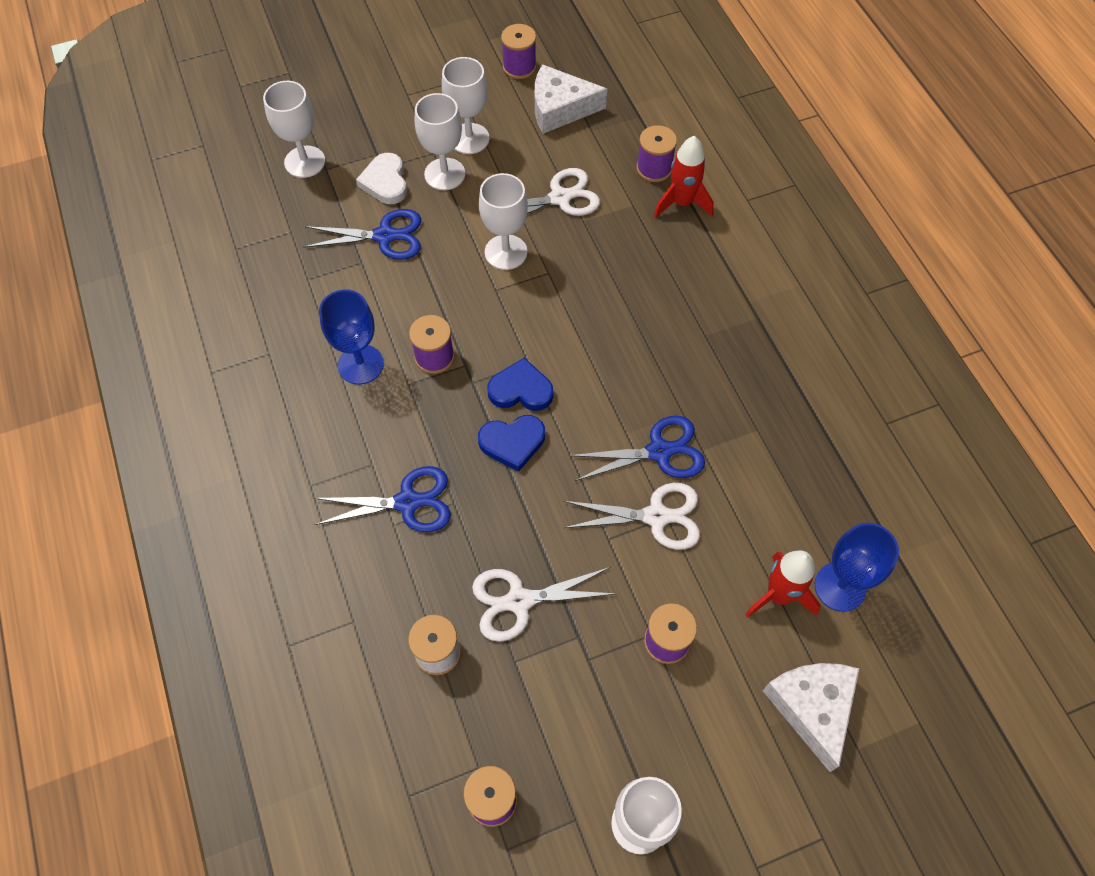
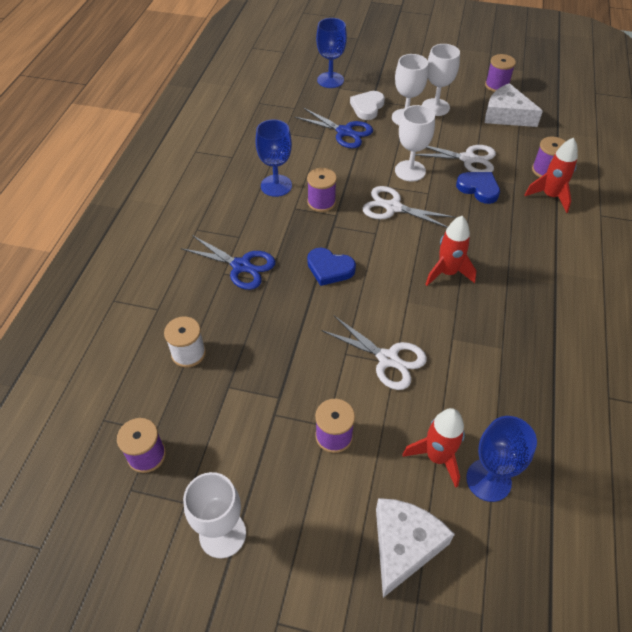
camera: 35 degrees right, 10 degrees down
(305, 162) = (330, 80): white goblet -> blue goblet
(519, 601) = (260, 355): white scissors -> white scissors (393, 207)
(521, 390) = (359, 244): blue heart -> blue heart (478, 189)
(642, 370) = (447, 273): none -> red rocket
(659, 451) = (421, 323): blue scissors -> none

